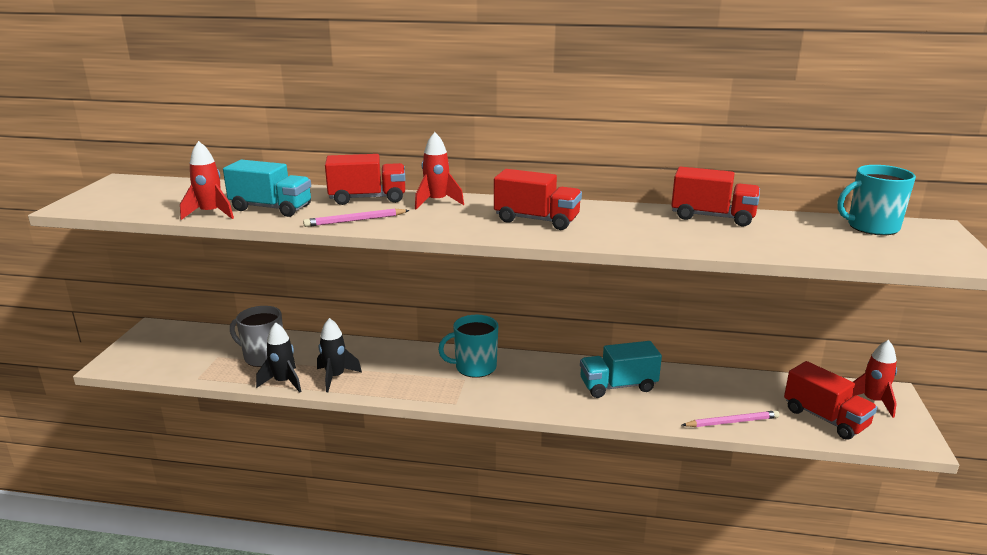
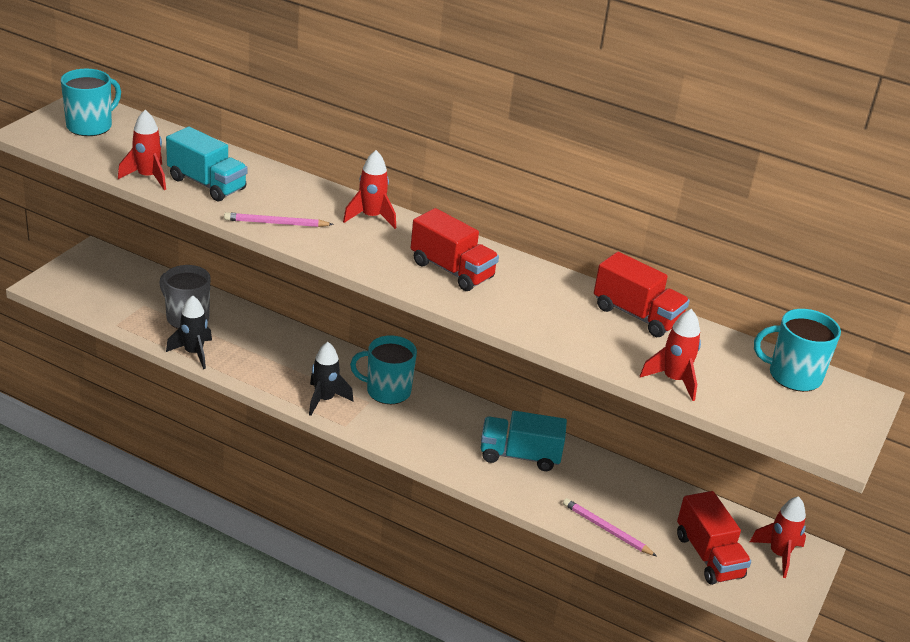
camera: 15 degrees right, 10 degrees up
(134, 192) = (90, 126): none -> turquoise mug
(335, 377) = (245, 362): black rocket -> black rocket (324, 400)
(367, 198) = (306, 193): red truck -> none
(732, 422) = (606, 529): pink pencil -> pink pencil turned 150 degrees counterclockwise
(791, 249) = (673, 380): none -> red rocket

